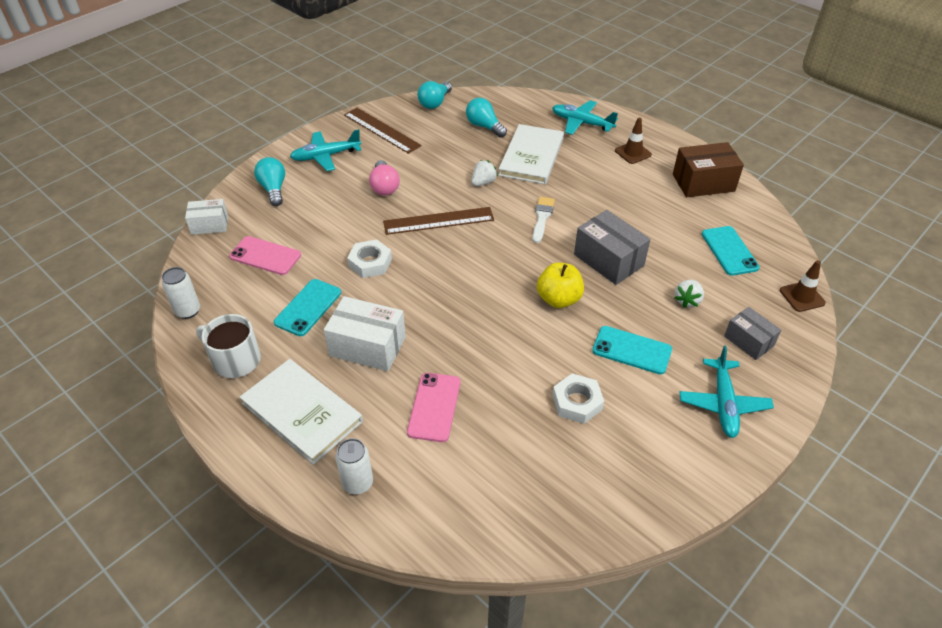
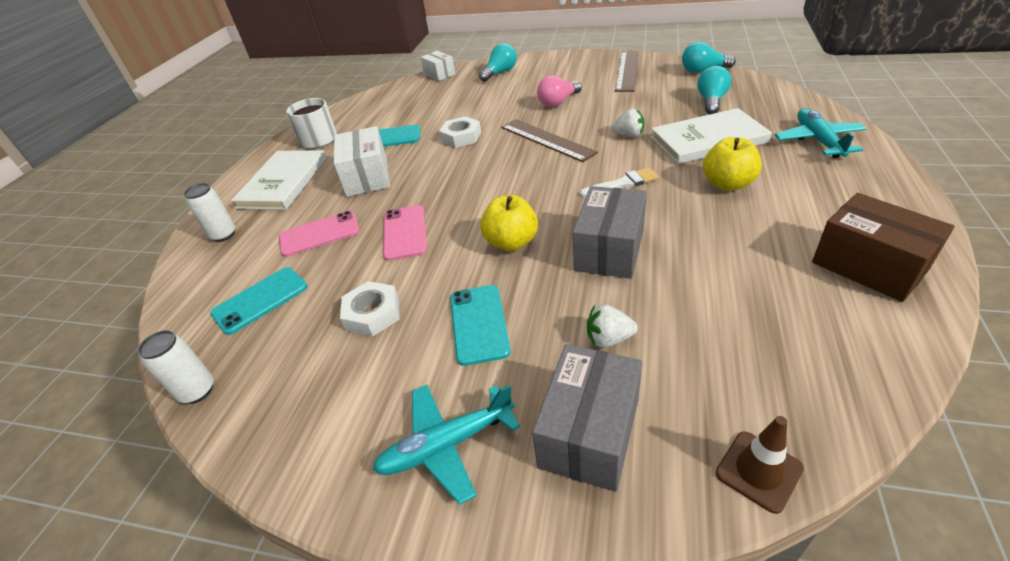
camera: 65 degrees right, 5 degrees down
(188, 311) = (352, 106): white can -> white can (197, 391)
(265, 256) = (428, 102): pink phone -> pink phone (404, 233)
(325, 156) = (562, 69): turquoise plane -> none
(589, 179) = (727, 184): none -> yellow apple
(633, 153) = (828, 191): brown traffic cone -> none
(729, 251) = (758, 344): turquoise phone -> turquoise phone (260, 300)
(748, 341) = (589, 432): grey box -> grey box, size x1.59

